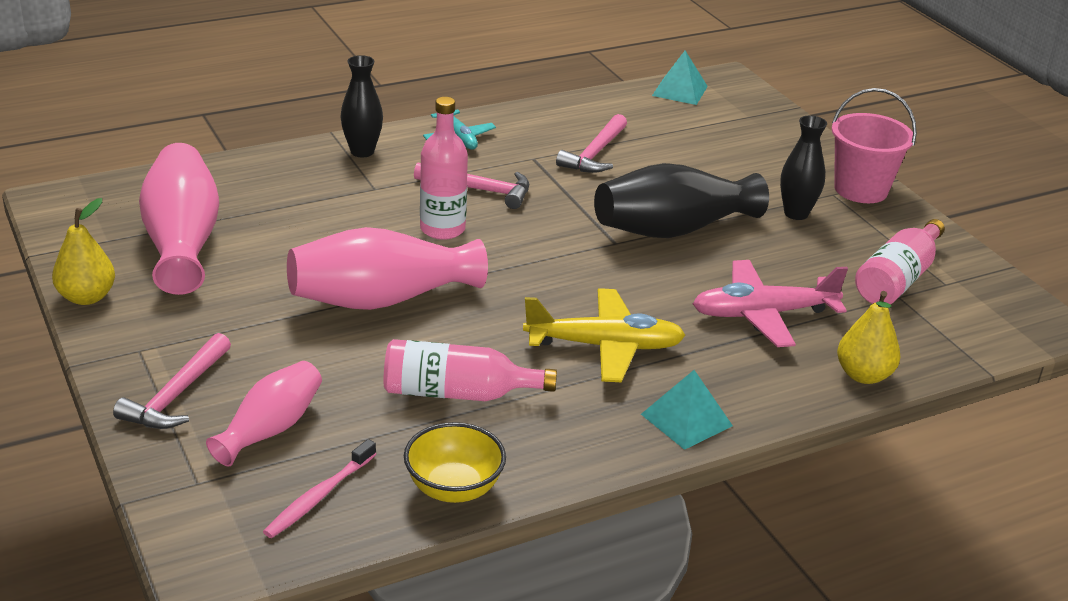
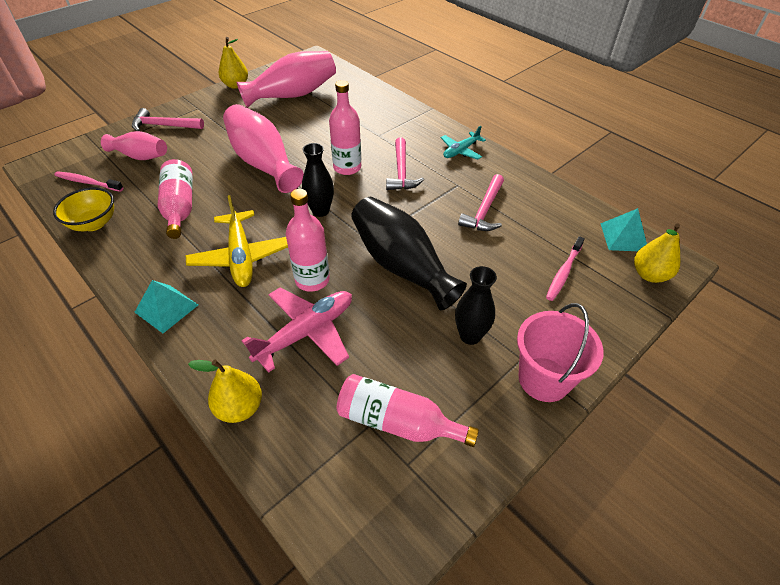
camera: 75 degrees right, 15 degrees up
(362, 151) = (417, 122): black vase -> black vase (320, 211)
(595, 154) = (484, 210): pink hammer -> pink hammer turned 75 degrees counterclockwise
(673, 296) = (312, 280): none -> pink bottle
(721, 138) = (563, 272): none -> pink toothbrush
(741, 97) = (649, 275): none -> yellow pear
(762, 314) = (306, 332): pink plane -> pink plane turned 75 degrees clockwise

